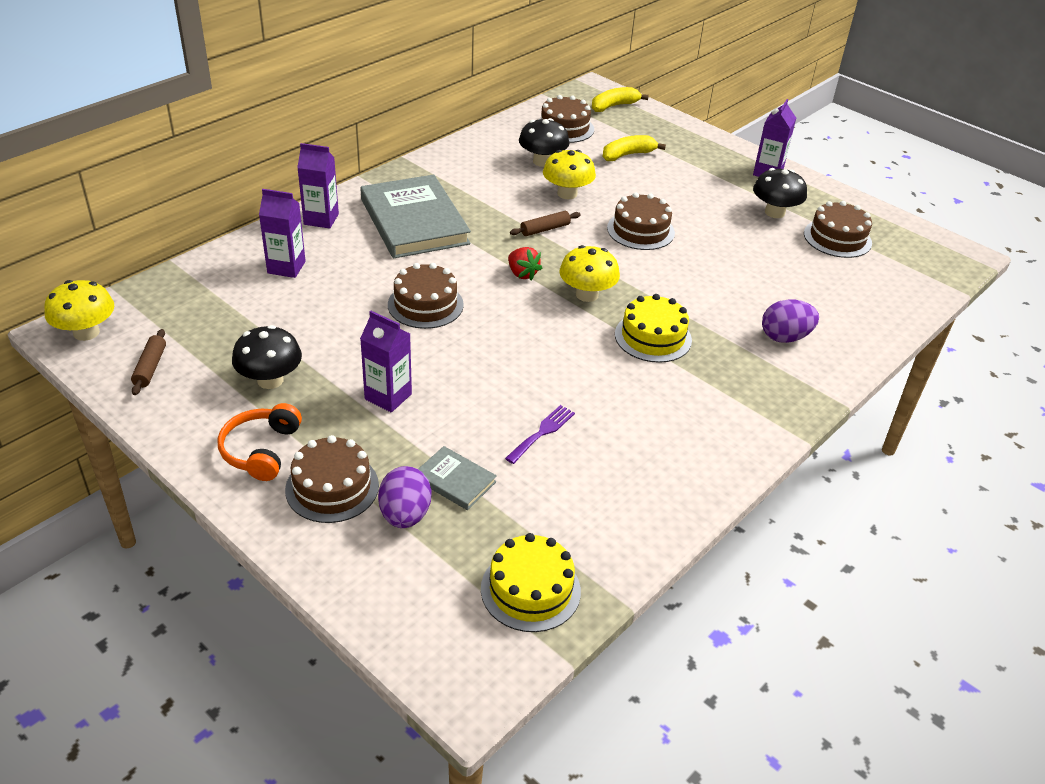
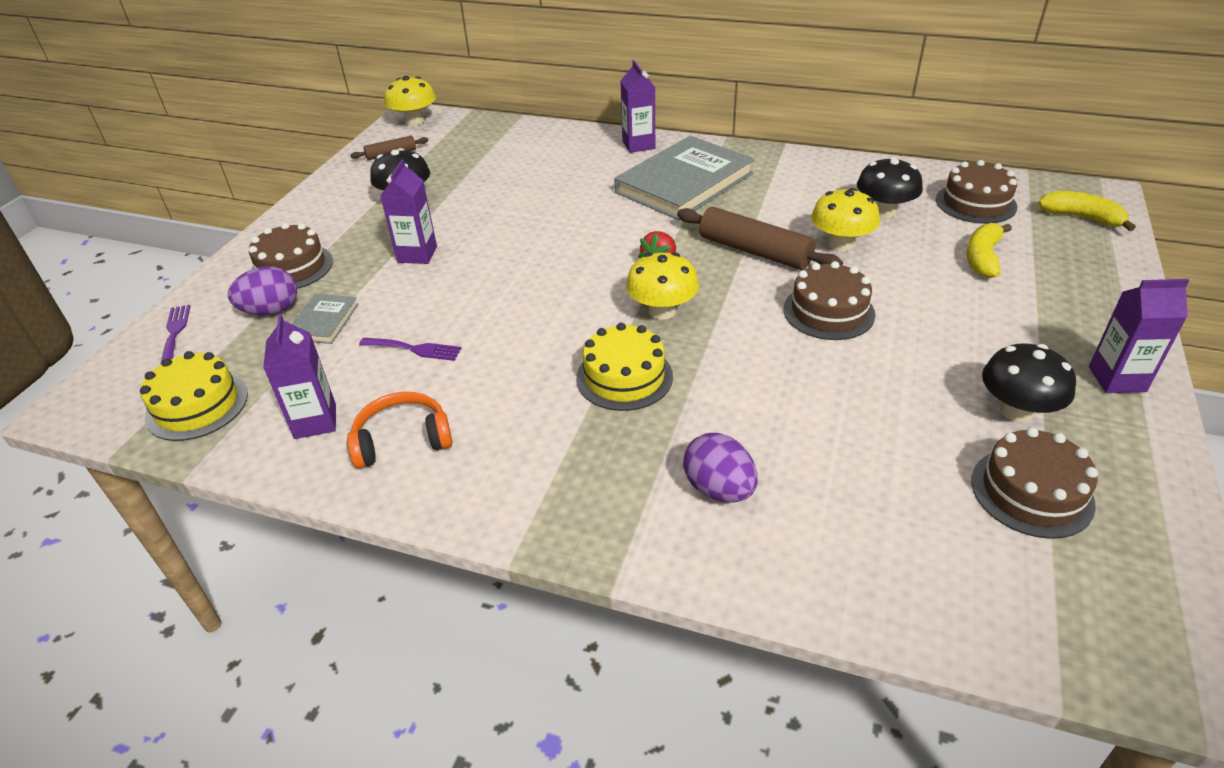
camera: 70 degrees right, 0 degrees up
(261, 450) = (321, 225): orange headphones -> orange headphones (402, 440)
(286, 267) = (555, 155): purple carton -> purple carton (315, 421)
(386, 596) = (175, 333): none -> purple fork
(425, 305) = (560, 229): brown cake -> none
(545, 229) = (754, 251): brown rolling pin -> brown rolling pin, size x1.88
(627, 155) = (982, 258): yellow banana -> yellow banana turned 105 degrees counterclockwise

